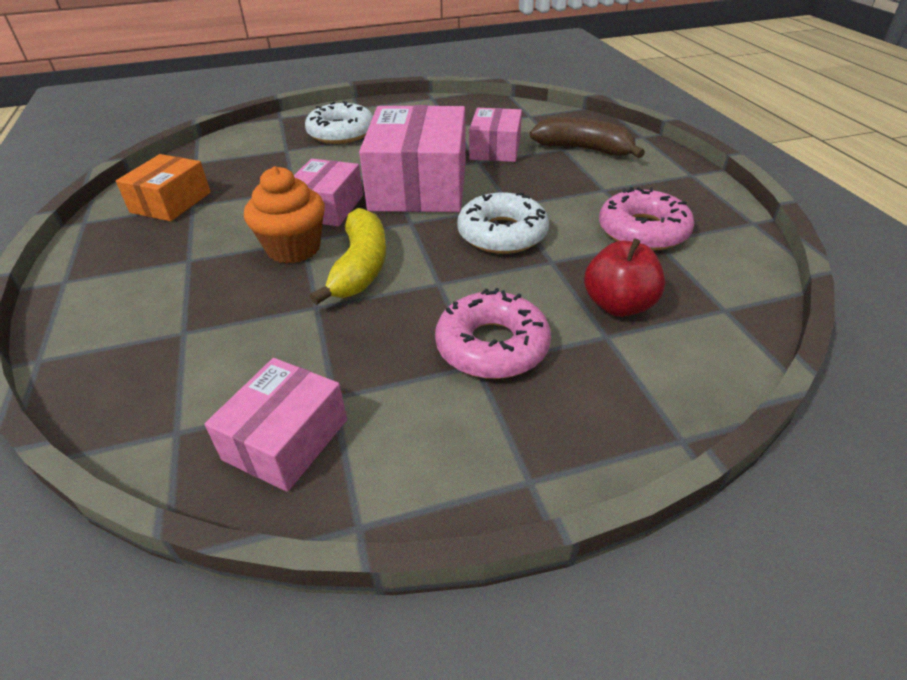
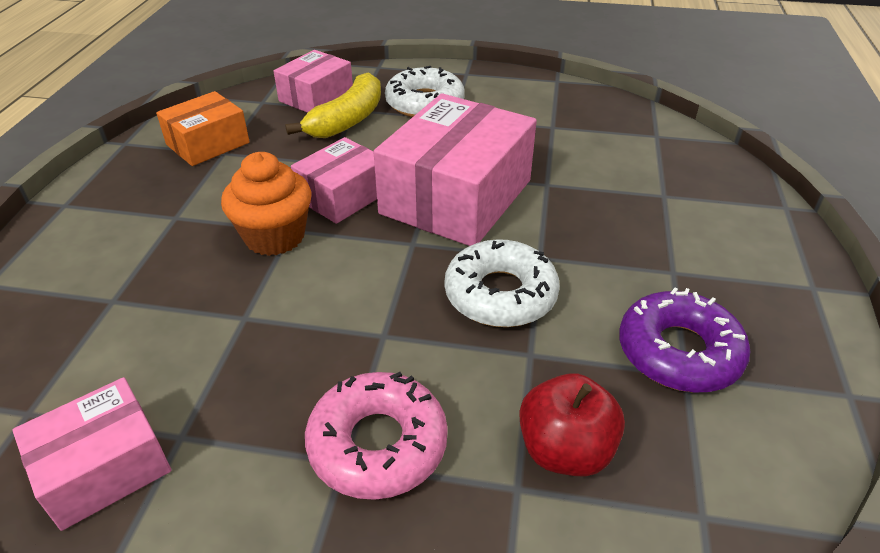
camera: 25 degrees right, 0 degrees up
(360, 267) = (320, 284): yellow banana -> yellow banana (347, 120)
(495, 149) = (579, 172): pink box -> pink box (316, 97)
(584, 149) = (690, 204): brown banana -> none
(643, 231) = (679, 352): pink donut -> purple donut

